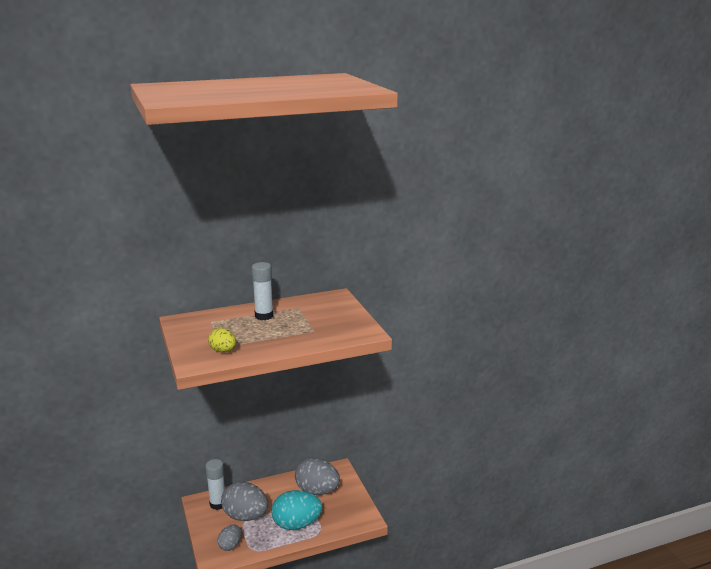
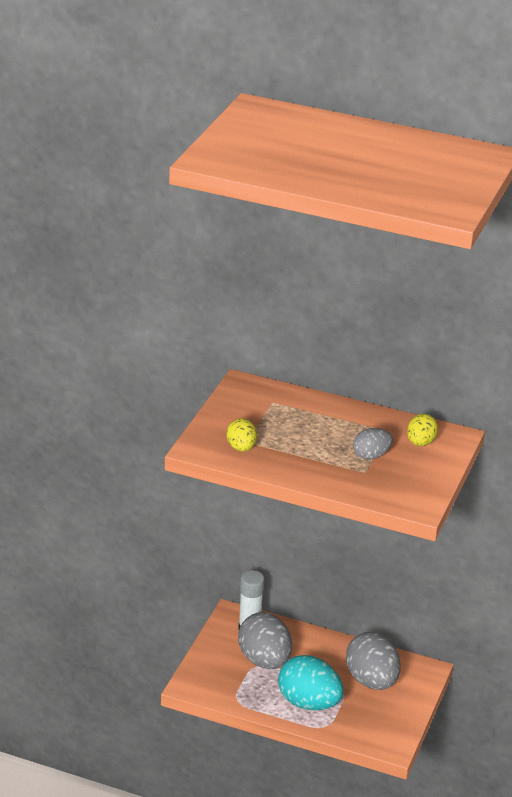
camera: 40 degrees right, 10 degrees up
(230, 545) = (219, 681): grey egg -> grey egg (371, 456)
(264, 316) = (336, 423): white glue stick -> none
(323, 305) = (420, 443): none -> yellow egg

